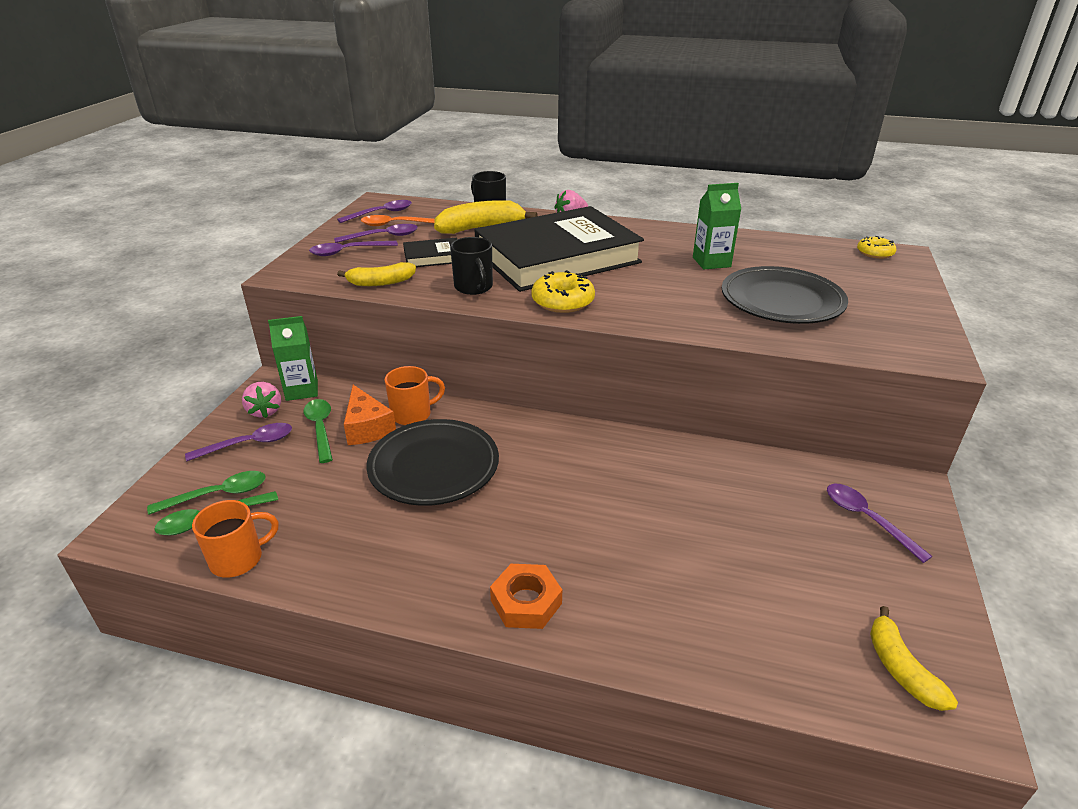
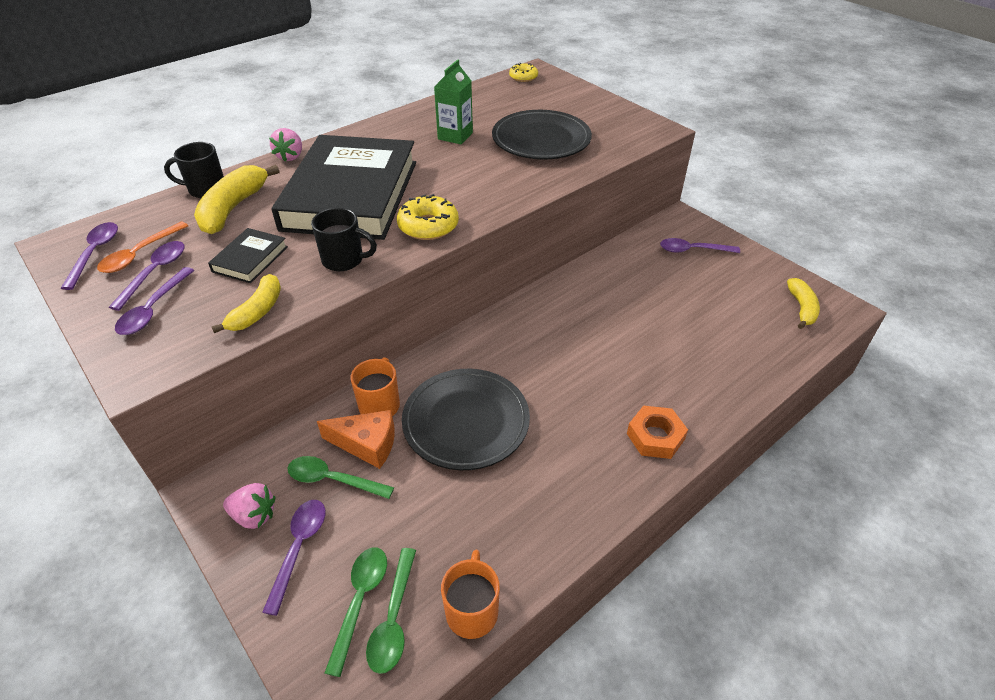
camera: 55 degrees left, 10 degrees up
(302, 390) = (249, 471): green carton -> none
(900, 668) = (801, 308): yellow banana -> yellow banana turned 105 degrees counterclockwise

